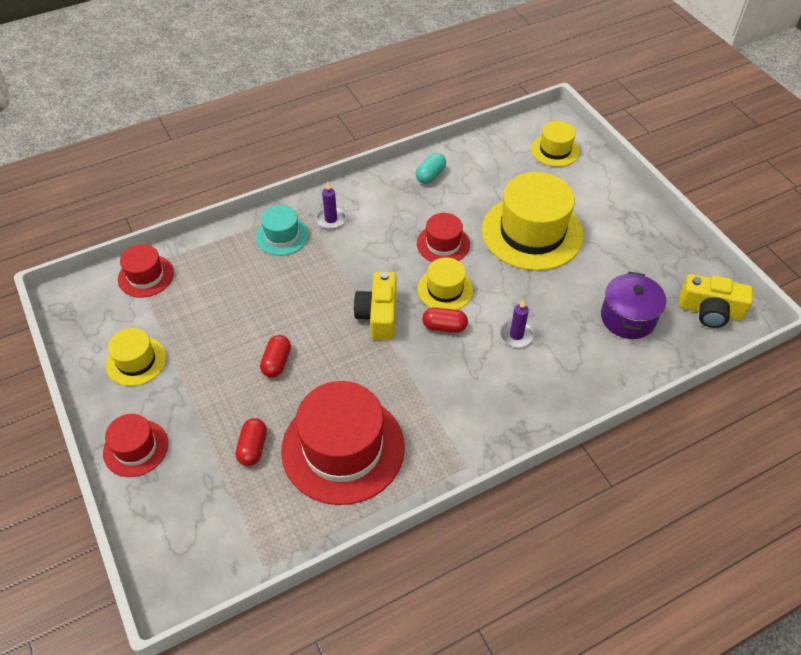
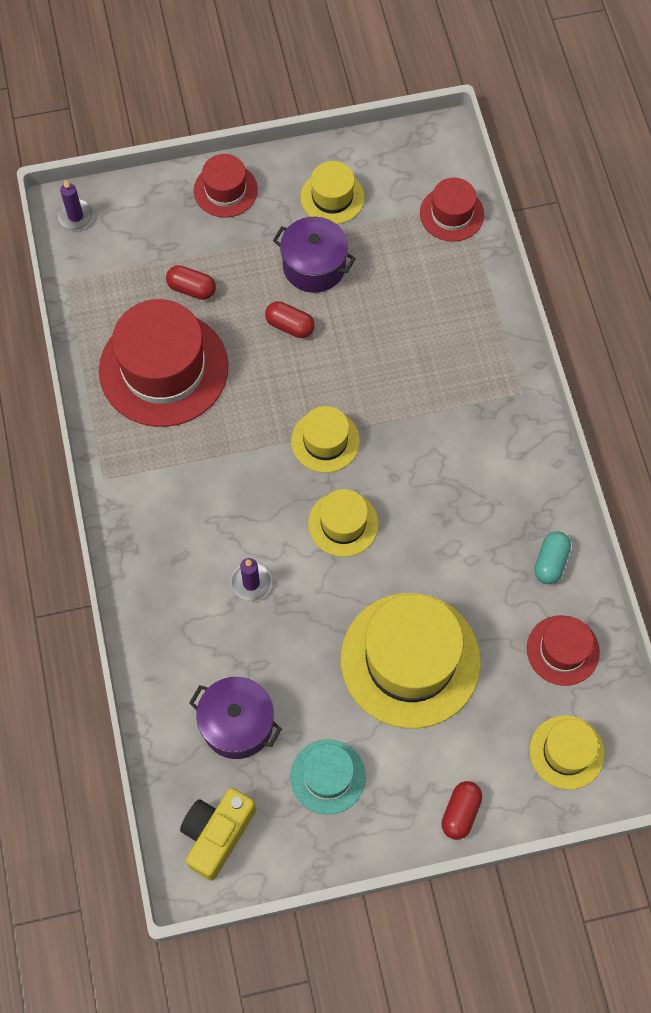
camera: 105 degrees right, 15 degrees up
(212, 358) = (314, 266): none -> purple pot
(282, 236) = (480, 361): turquoise hat -> turquoise hat (328, 776)
(331, 219) = (495, 421): purple candle -> purple candle (75, 216)
(379, 315) = (325, 441): yellow camera -> yellow hat
(430, 175) = (550, 562): turquoise capsule -> turquoise capsule turned 60 degrees clockwise
(443, 244) = (418, 542): red hat -> red hat (562, 650)
(444, 327) = (287, 507): red capsule -> red capsule (460, 812)

